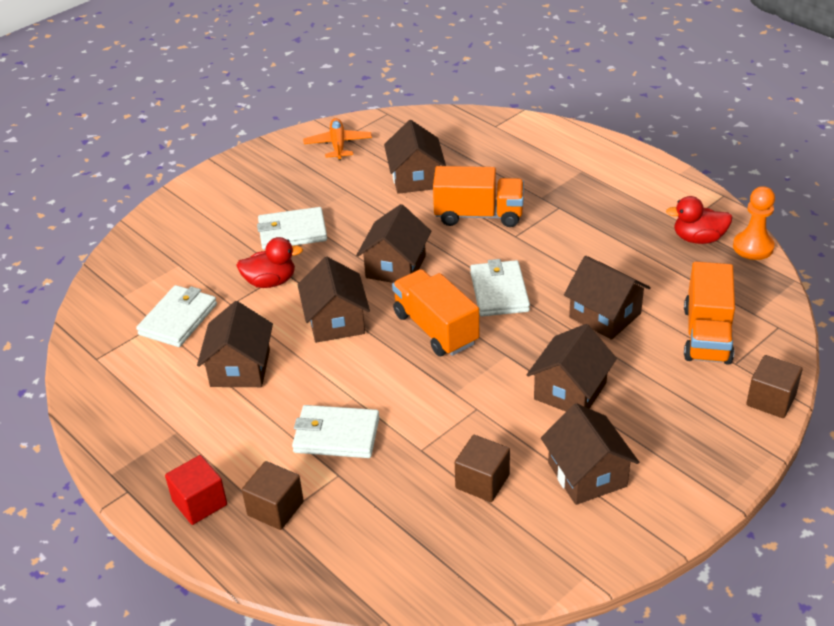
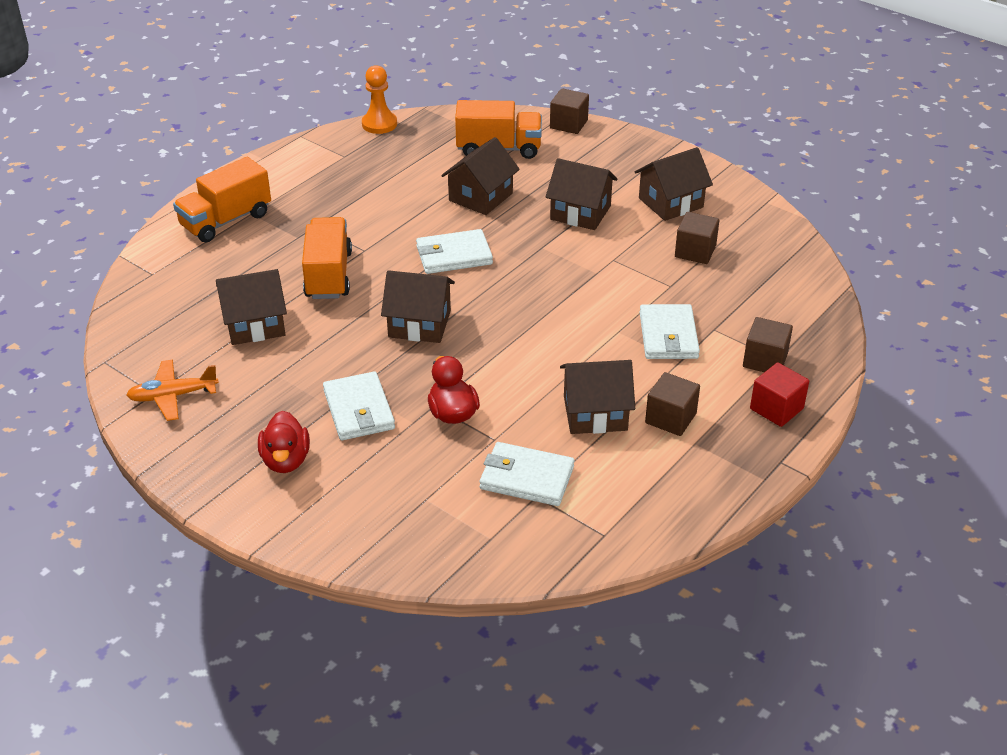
camera: 100 degrees left, 0 degrees up
(215, 419) = (670, 418): none -> brown cube
(336, 321) = (512, 355): brown house -> none
(435, 329) = (513, 290): orange truck -> orange truck (226, 220)
(698, 239) = (368, 150): red duck -> red duck (286, 460)

